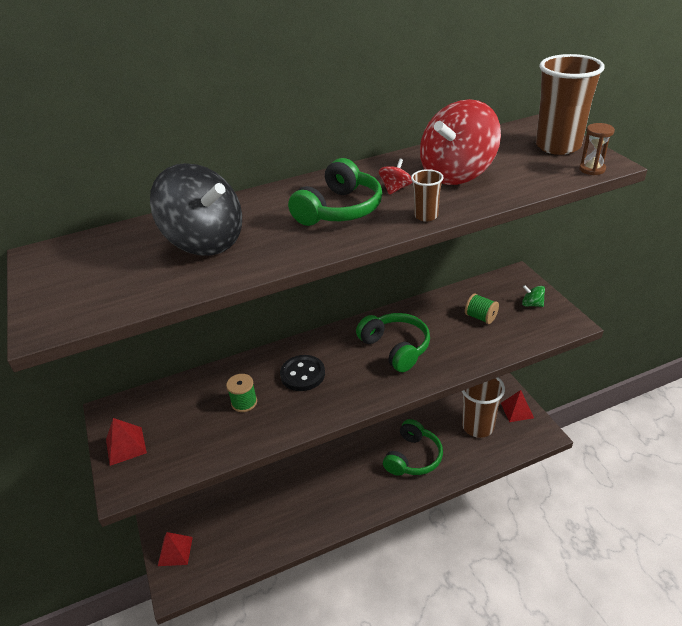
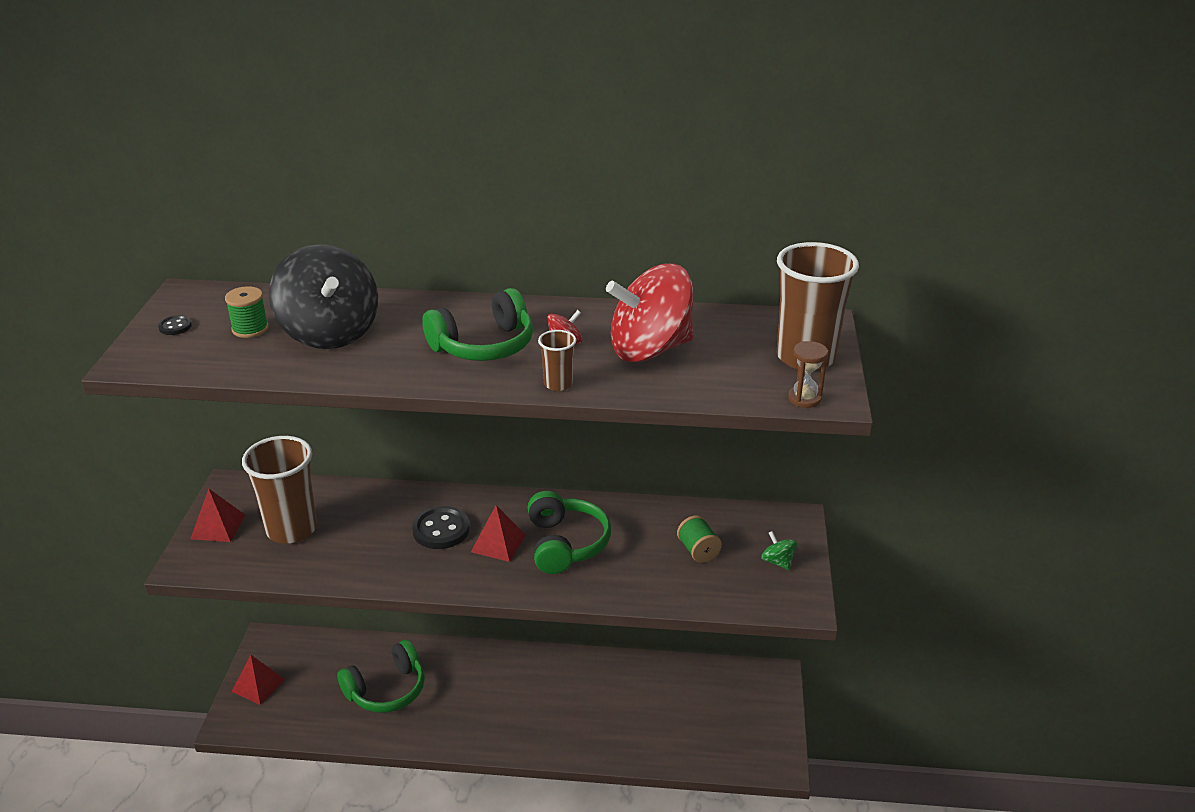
camera: 25 degrees right, 5 degrees down
(58, 283) = (175, 326): none -> black button
(244, 402) = (358, 533): green spool -> green spool (250, 329)
(413, 457) = (587, 711): green headphones -> green headphones (386, 689)
(478, 426) = (699, 713): brown cup -> brown cup (291, 529)
(517, 410) = (768, 717): red pyramid -> red pyramid (498, 543)

